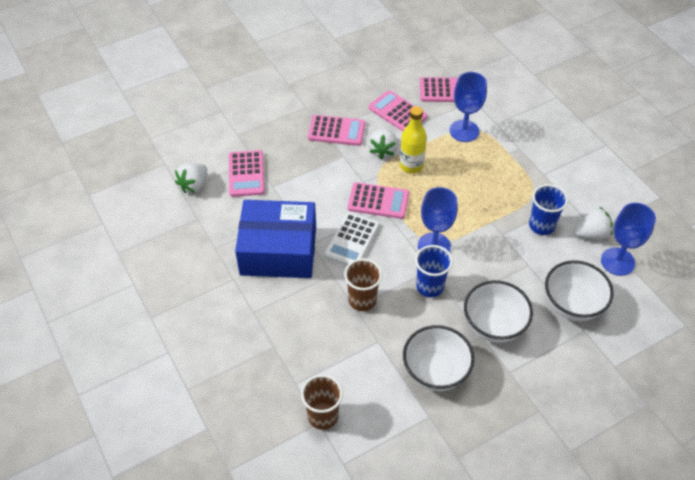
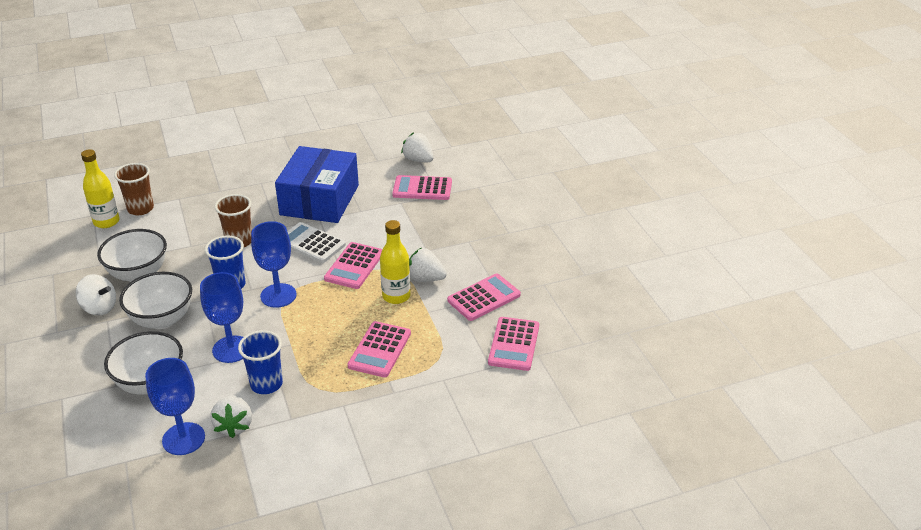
camera: 100 degrees right, 15 degrees down
(336, 131) = (465, 249): pink calculator -> pink calculator (380, 350)
(354, 442) = (106, 222): none -> yellow bottle
(464, 131) = (438, 348): blue goblet -> blue goblet (231, 349)
(495, 386) = (99, 308): none -> white spinning top

